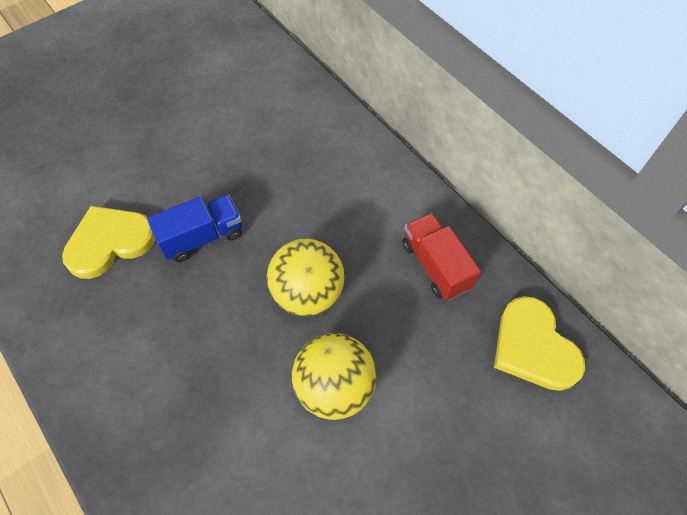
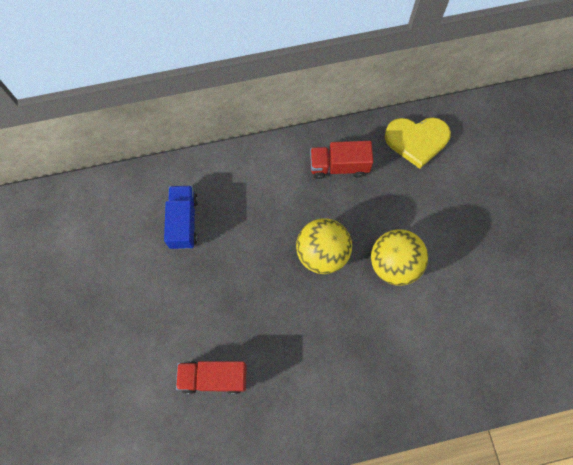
camera: 65 degrees left, 10 degrees up
(110, 242) = (214, 378): yellow heart -> red truck
(202, 237) = (243, 308): blue truck -> blue truck (183, 222)

